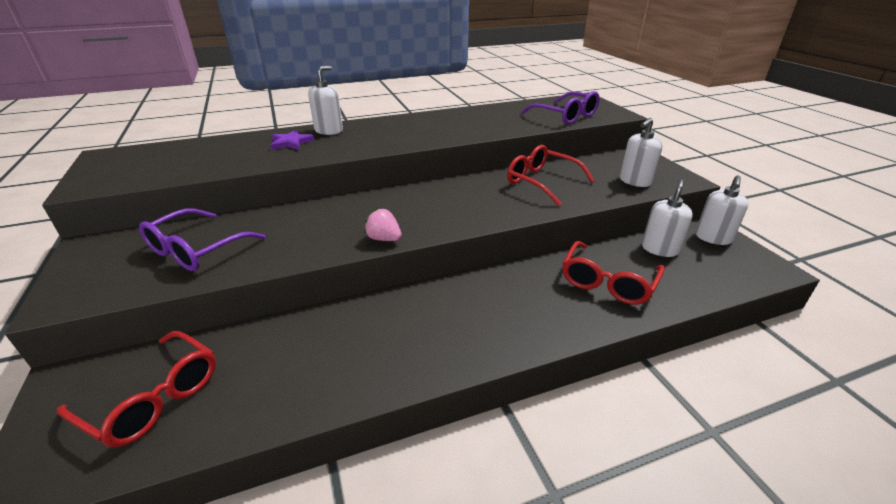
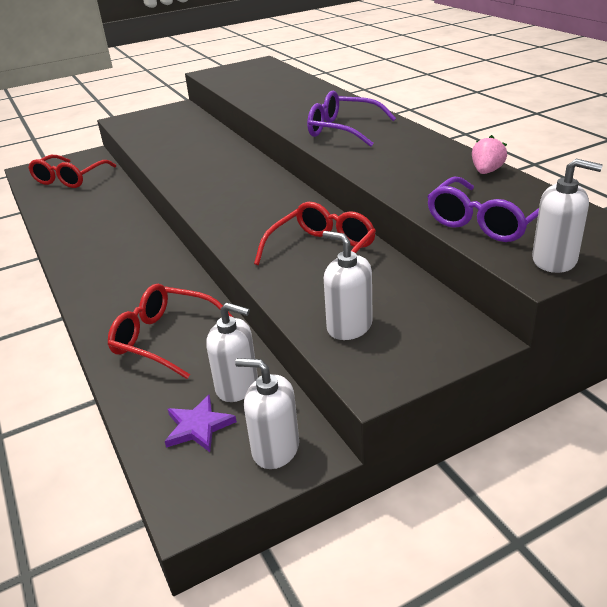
camera: 85 degrees right, 0 degrees up
(196, 250) = (171, 133): purple glasses -> purple glasses (343, 130)
(291, 142) = (305, 101): purple star -> purple star (198, 426)
(329, 131) = (343, 106): white soap dispenser -> white soap dispenser (554, 260)
(384, 239) = (184, 187): pink strawberry -> pink strawberry (486, 171)

